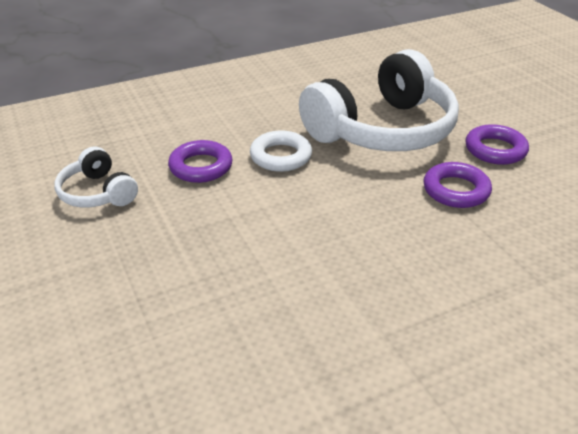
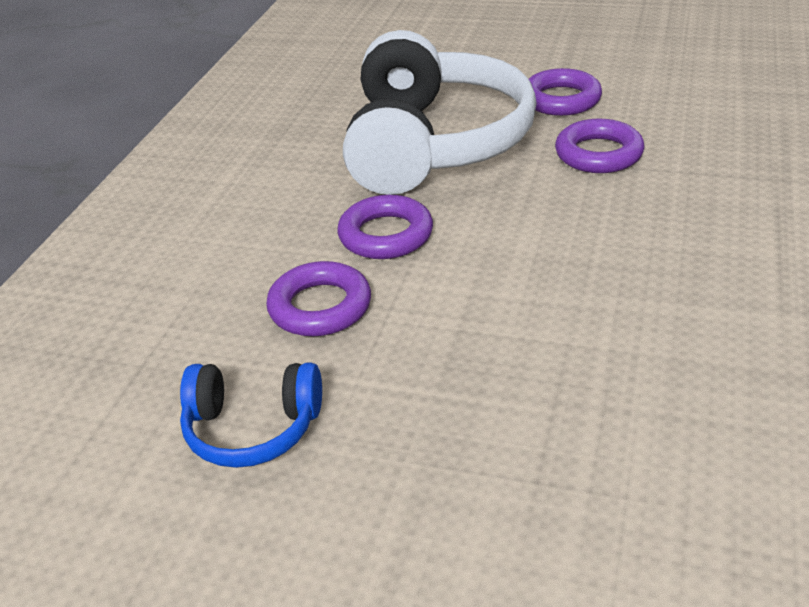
camera: 45 degrees left, 0 degrees up
(98, 193) = (252, 428): white headphones -> blue headphones
(281, 156) = (386, 235): white ring -> purple ring

